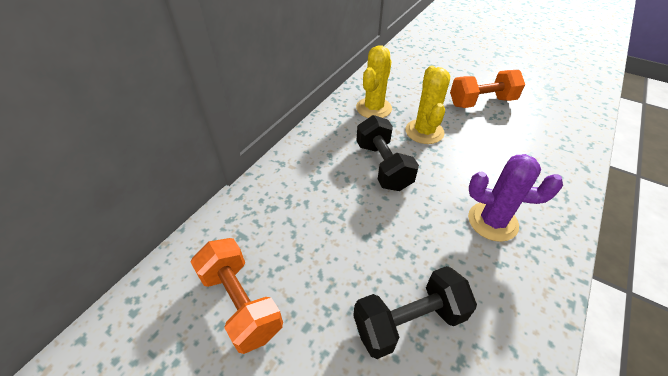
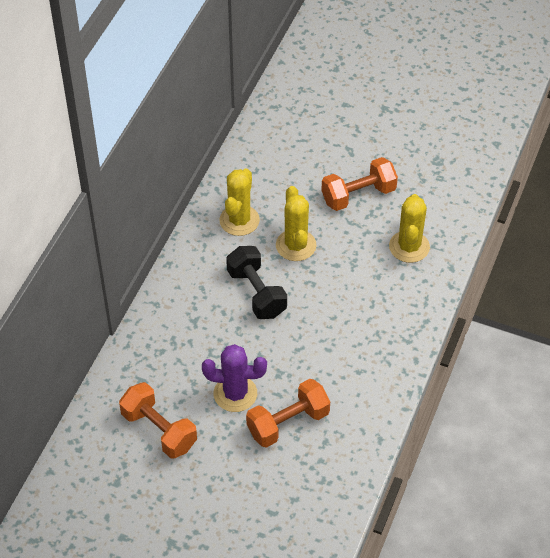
camera: 10 degrees left, 5 degrees up
(409, 321) = (288, 423): black dumbbell -> orange dumbbell
(492, 221) = (357, 335): purple cactus -> purple cactus (235, 393)
(537, 145) = (409, 247): none -> yellow cactus

